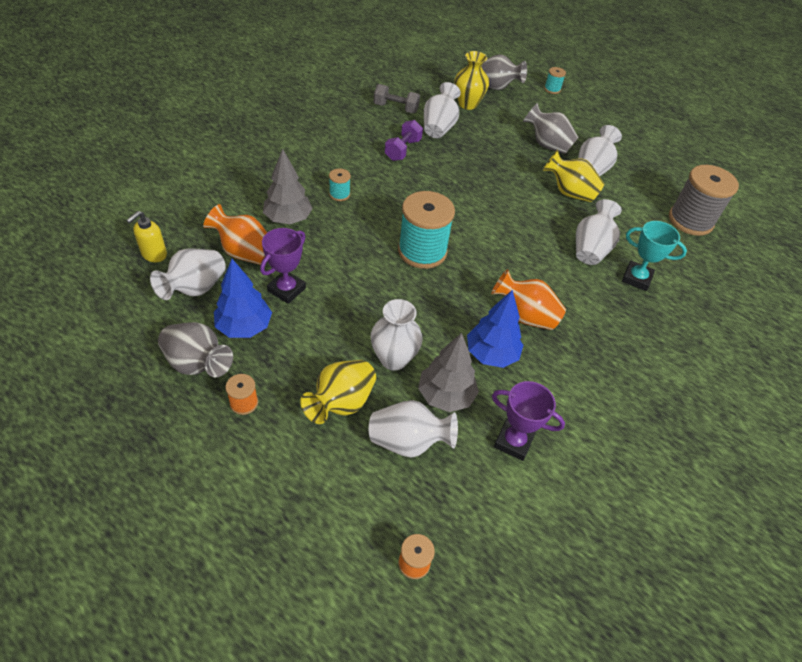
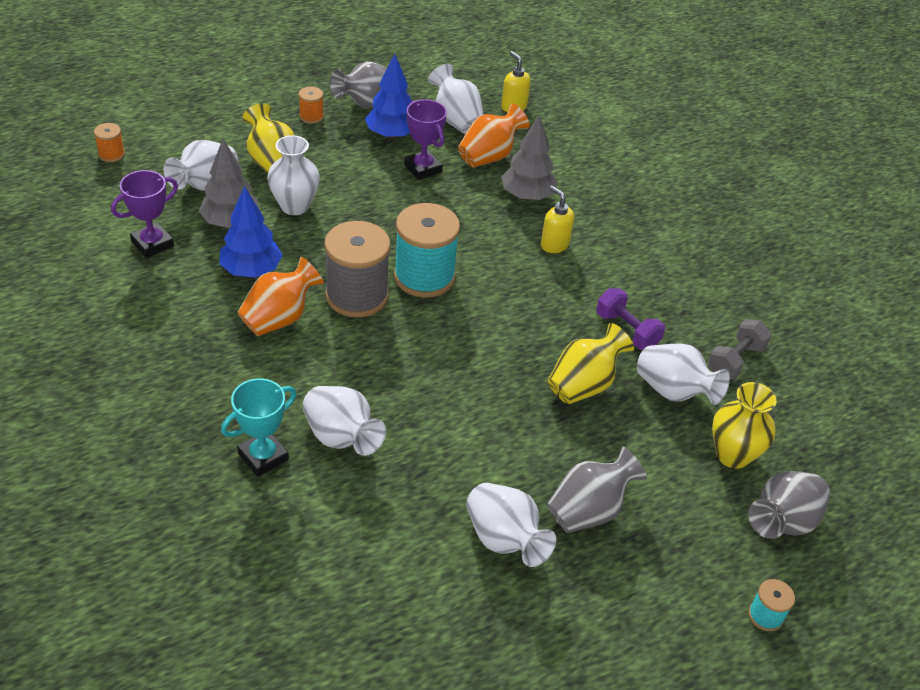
camera: 115 degrees right, 5 degrees down
(339, 194) = (554, 245): turquoise spool -> yellow soap dispenser
(569, 192) = (462, 475): yellow vase -> yellow vase (584, 384)
(690, 220) = (325, 607): grey spool -> grey spool (357, 296)

